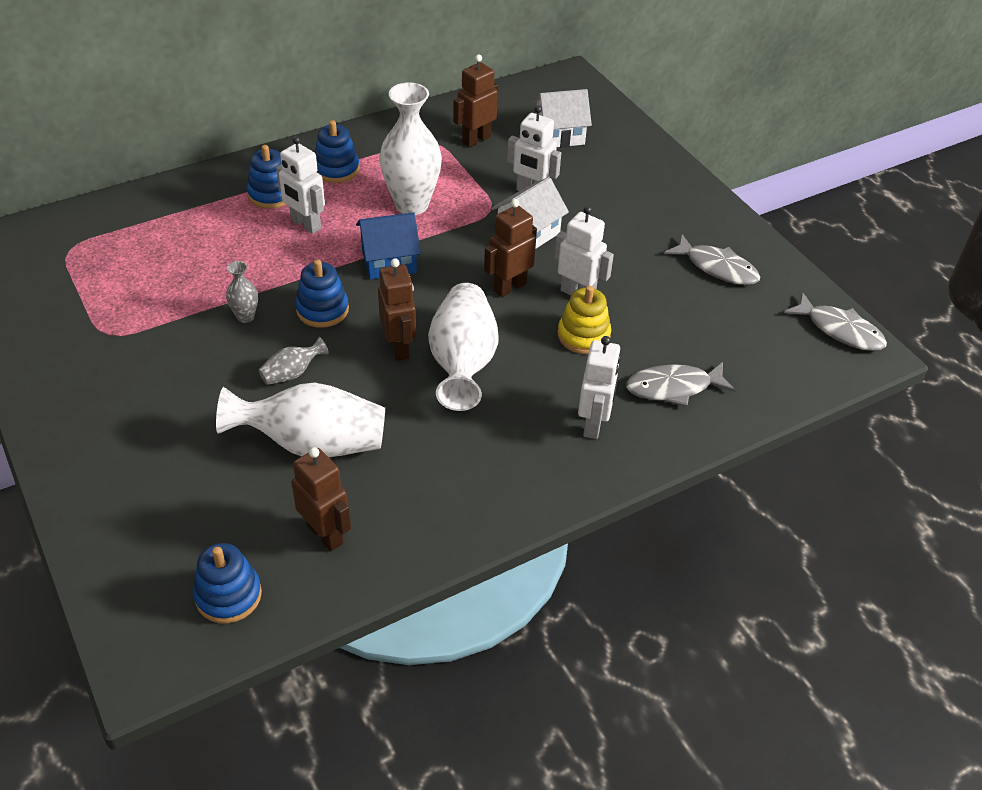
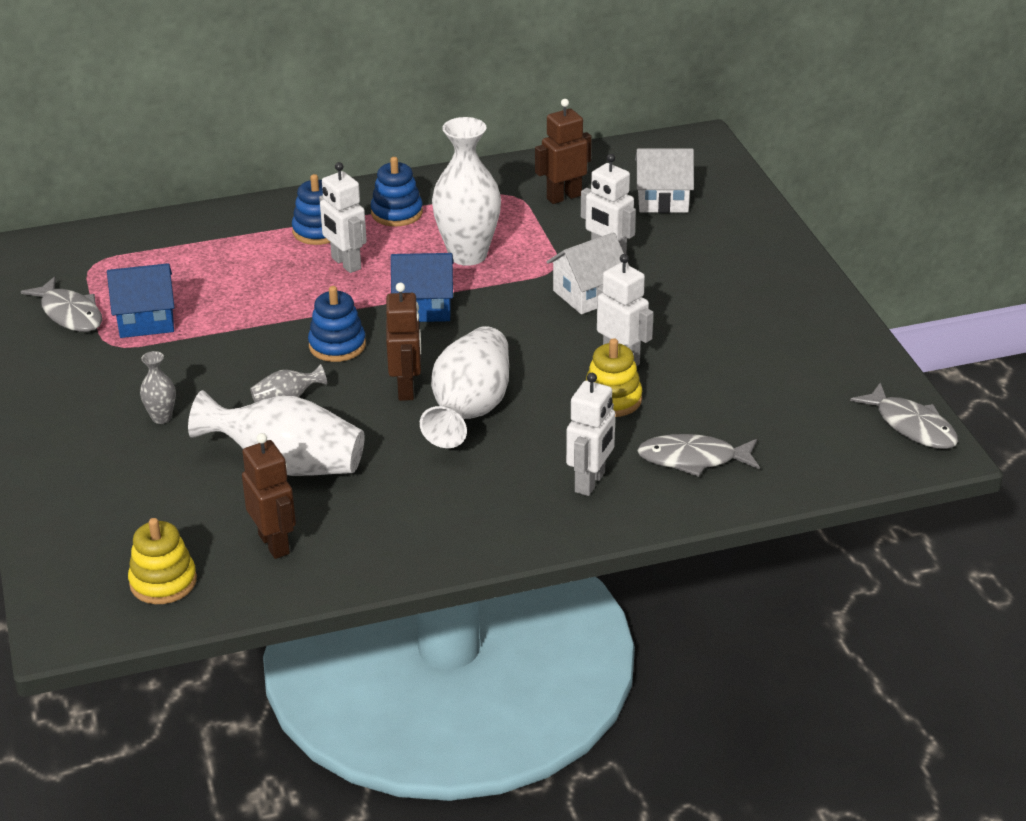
camera: 15 degrees right, 10 degrees down
(135, 304) = (146, 320): none -> blue house
(228, 595) = (163, 582): blue stacking toy -> yellow stacking toy
(245, 317) = (255, 343): grey vase -> grey vase (161, 418)
(509, 287) = (547, 345): brown robot -> none
(717, 267) = (793, 350): grey fish -> grey fish (70, 314)

